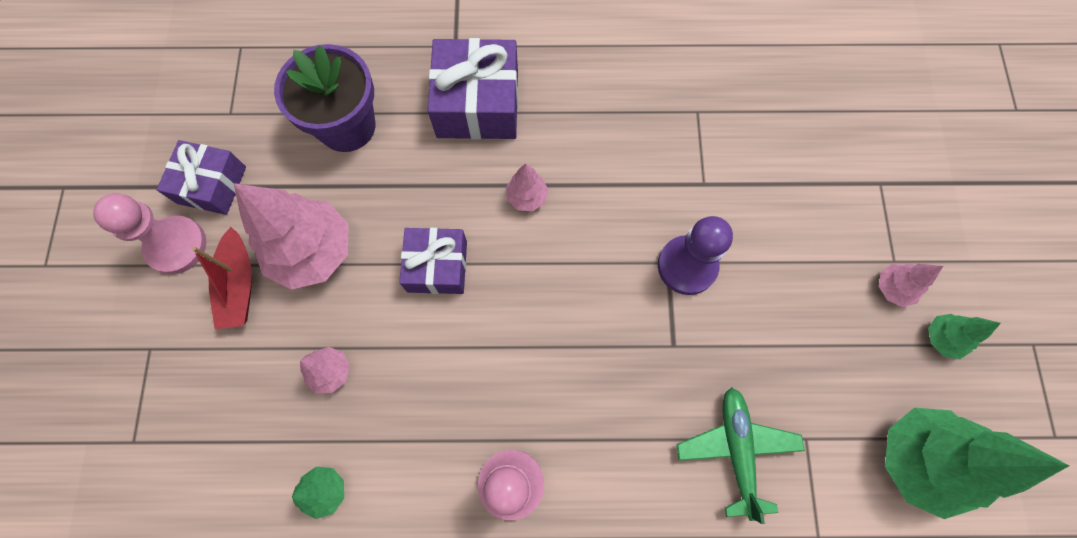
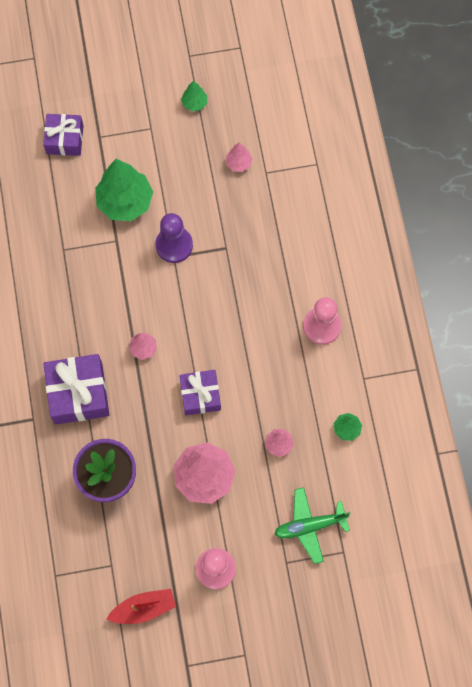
camera: 100 degrees left, 0 degrees up
(212, 185) = (168, 559): purple gift -> purple gift (65, 139)
(239, 285) = (235, 518): red boat -> red boat (144, 608)
(736, 450) = (279, 208): green plane -> green plane (310, 526)
(892, 288) = (168, 129): pink tree -> pink tree (238, 163)
(916, 460) = (266, 116): green tree -> green tree (125, 202)

